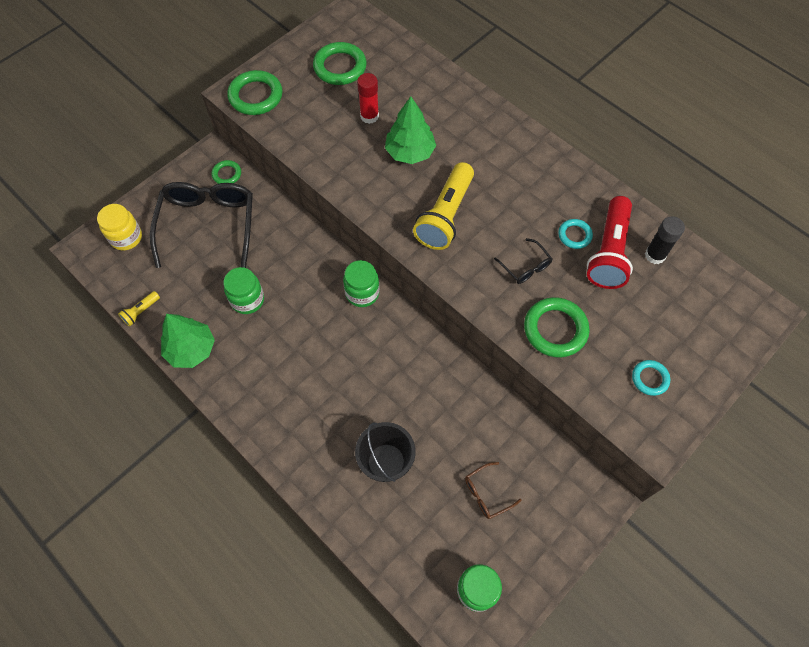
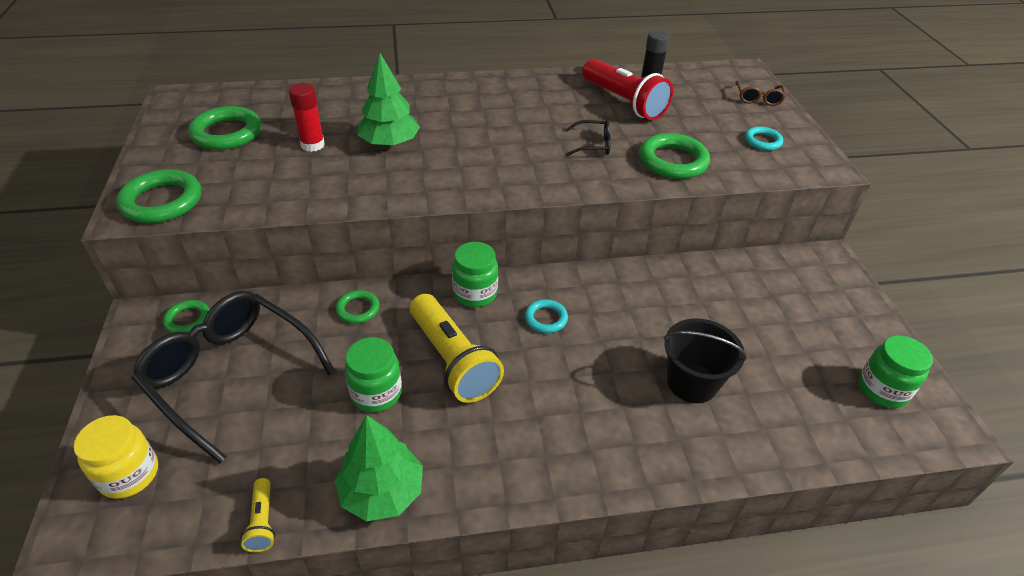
camera: 55 degrees left, 20 degrees down
(298, 243) = (358, 309): none -> green ring
(445, 216) = (487, 158): yellow flashlight -> yellow flashlight (453, 360)
(487, 493) = (778, 326): brown glasses -> brown glasses (758, 98)
(574, 235) = (589, 108): turquoise ring -> turquoise ring (546, 318)

